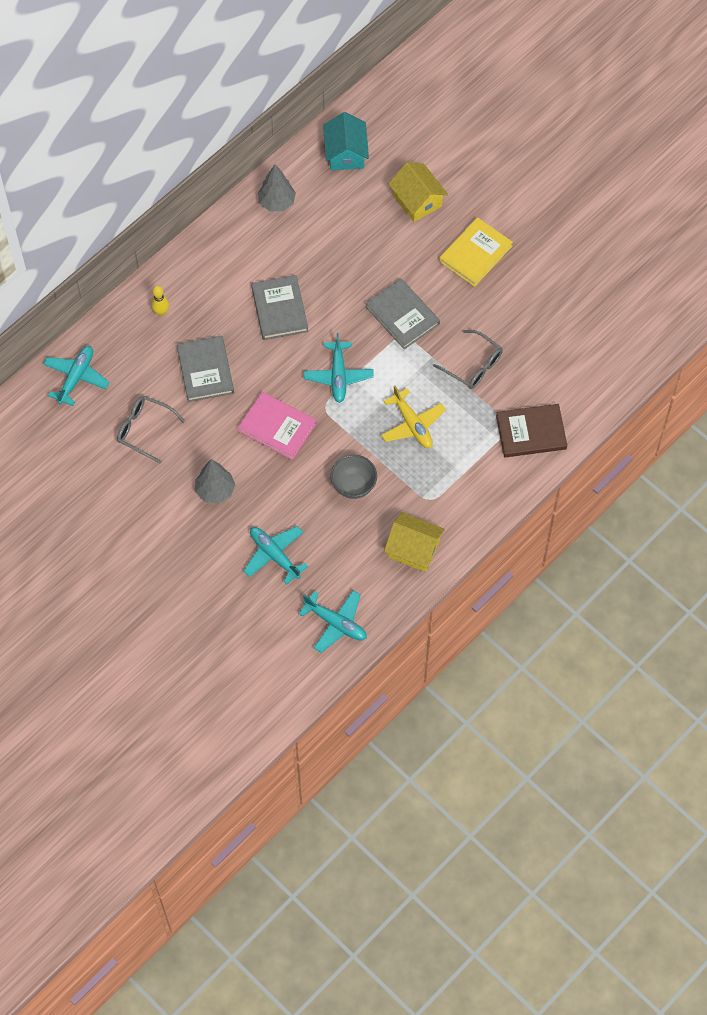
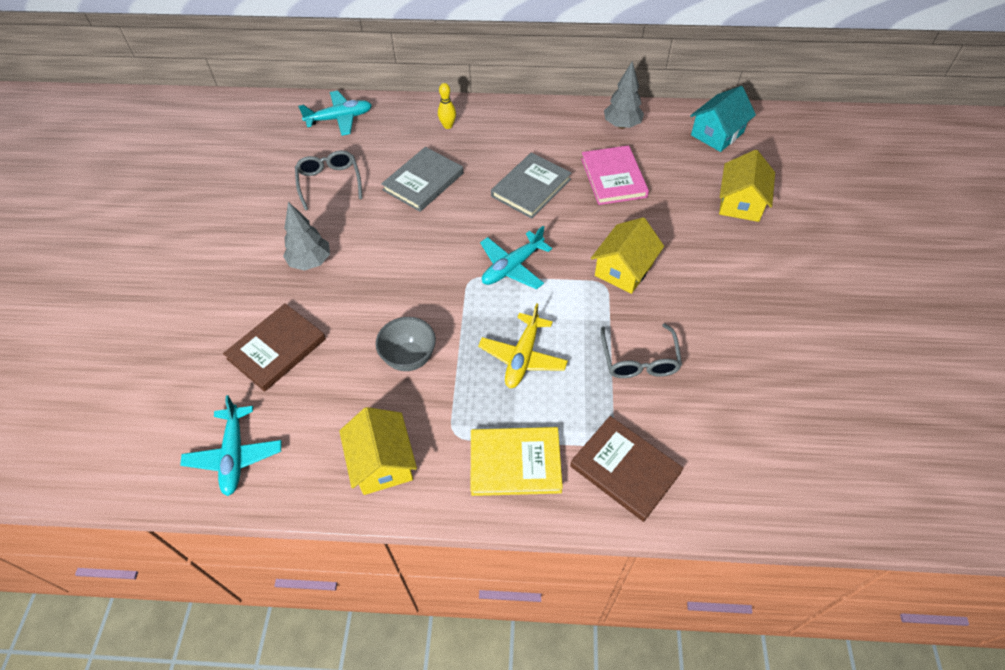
camera: 50 degrees right, 10 degrees down
(274, 555) = (277, 349): turquoise plane -> brown book
(277, 427) = (416, 261): pink book -> pink book (613, 178)
(402, 315) = (624, 269): grey book -> yellow house
(475, 254) = (749, 277): yellow book -> yellow book (515, 463)

